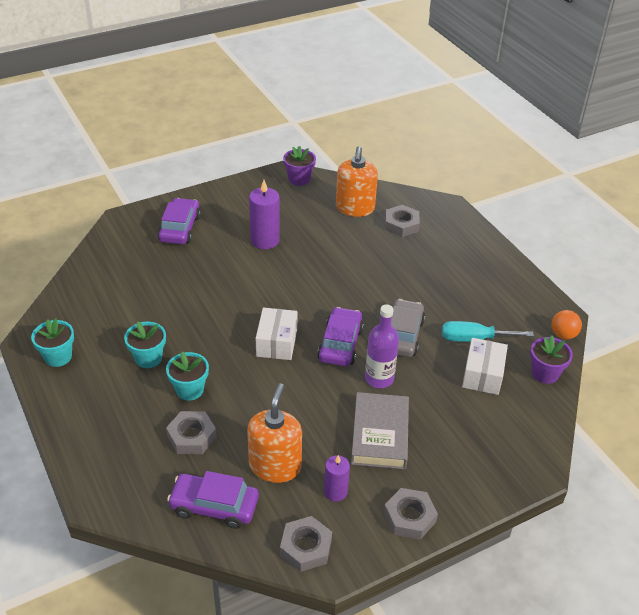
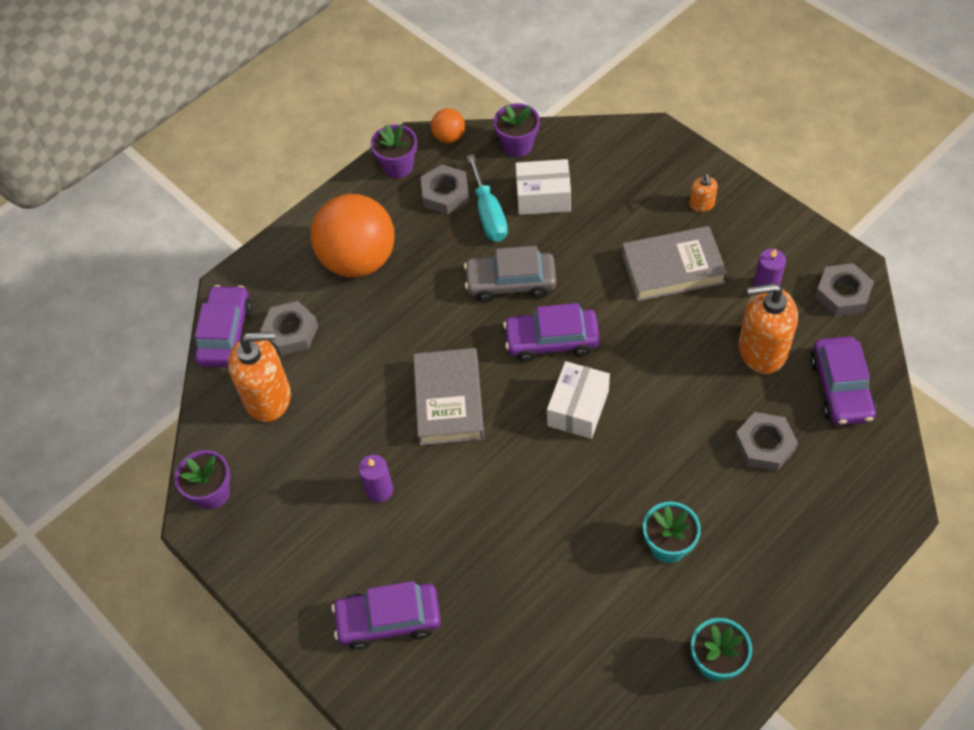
camera: 100 degrees left, 15 degrees up
(189, 390) = (697, 475): turquoise flower pot -> none
(265, 240) = (379, 490): purple candle -> purple candle, size x0.62
(277, 342) = (578, 408): white box -> white box turned 60 degrees counterclockwise
(314, 282) = (449, 400): none -> grey book
(379, 378) = (591, 288): purple bottle -> none
(409, 517) = (762, 221): grey nut -> grey nut (445, 194)
(411, 199) = (225, 334): none -> purple car
(443, 478) = (701, 204): none -> orange soap dispenser
(451, 264) = (358, 260): none -> orange ball
(538, 300) = (398, 166): none -> purple flower pot

